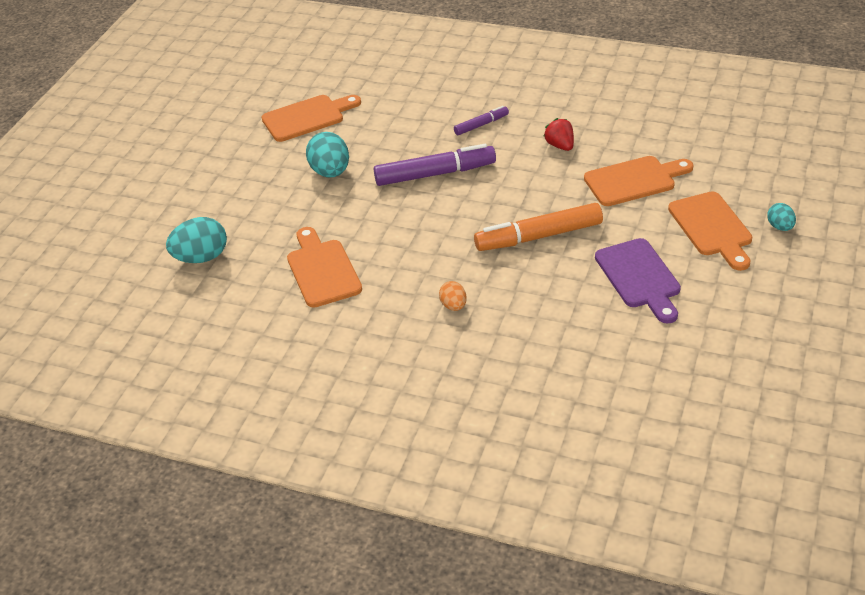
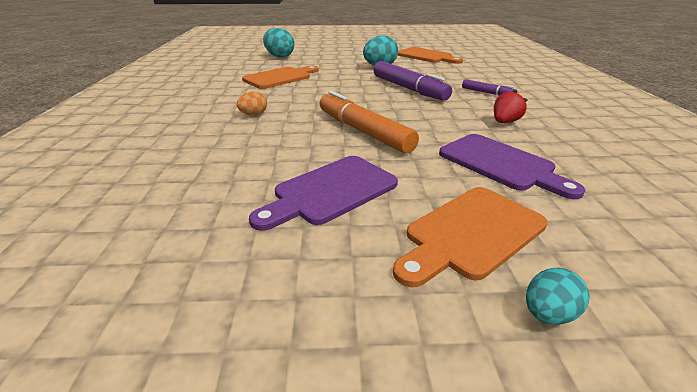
camera: 65 degrees right, 10 degrees down
(634, 180) = (500, 164): orange cutting board -> purple cutting board

